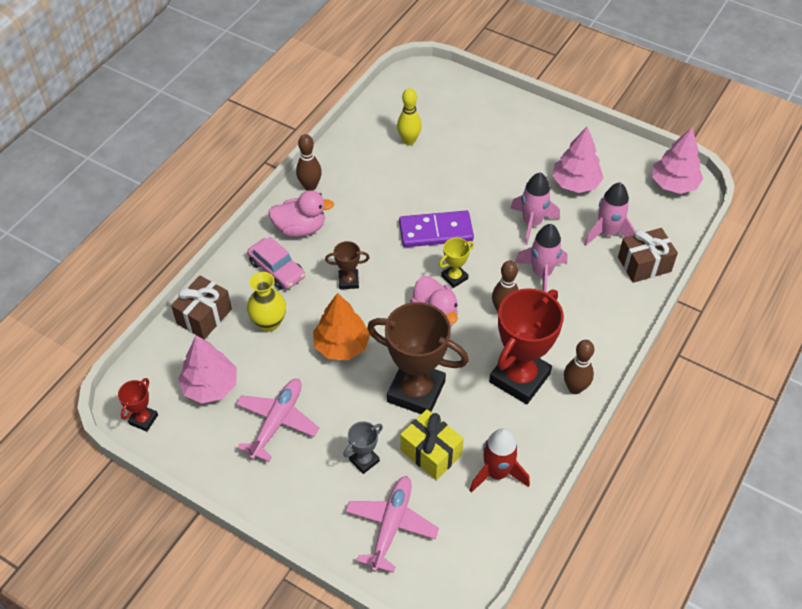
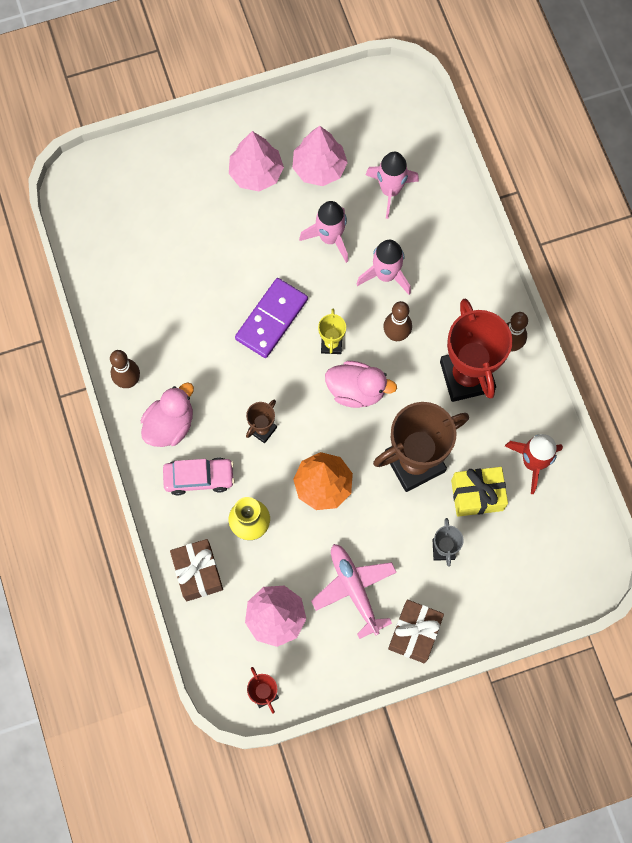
camera: 50 degrees left, 20 degrees up
(391, 526) = (514, 573): pink plane -> none
(409, 141) = (150, 257): yellow bowling pin -> none
(644, 264) = (444, 192): brown gift -> brown gift (414, 633)
(673, 184) = (387, 96): pink tree -> pink tree (256, 173)

